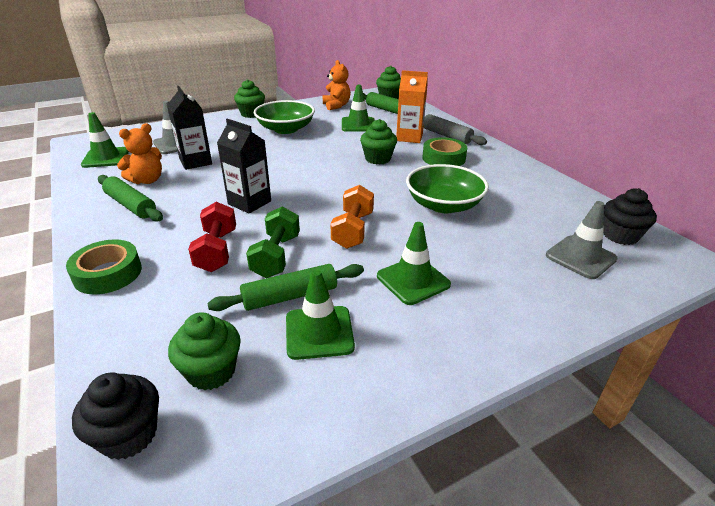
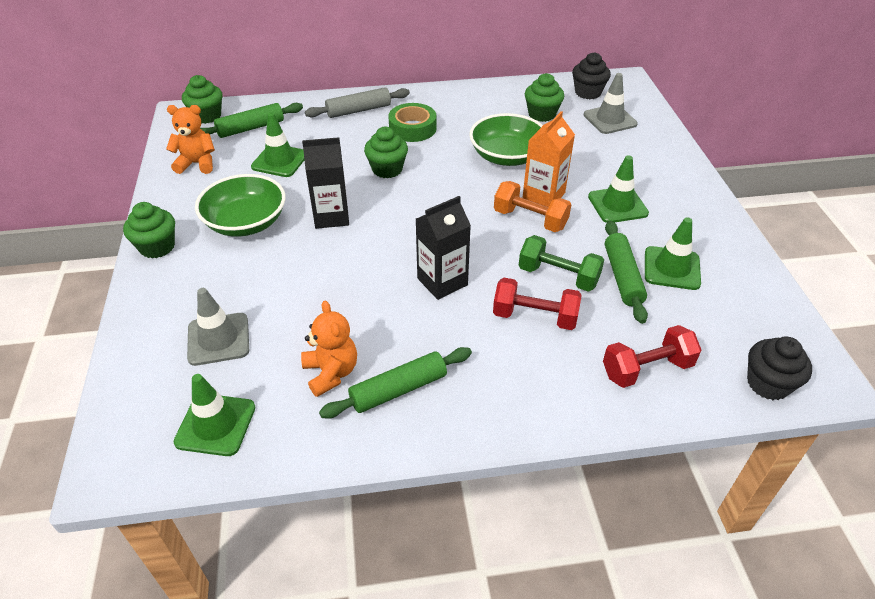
camera: 70 degrees left, 10 degrees up
(108, 273) = (551, 406): green tape -> none
(153, 326) = (646, 369): none -> red dumbbell
(195, 162) = (299, 320): black carton -> black carton (331, 216)
(211, 371) = (707, 334): green cupcake -> green cupcake (542, 114)
(409, 137) = (345, 134): orange carton -> orange carton (543, 196)

